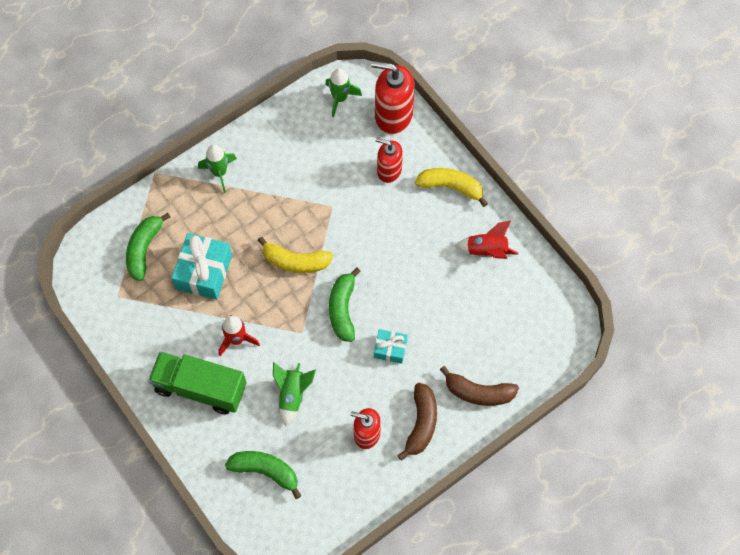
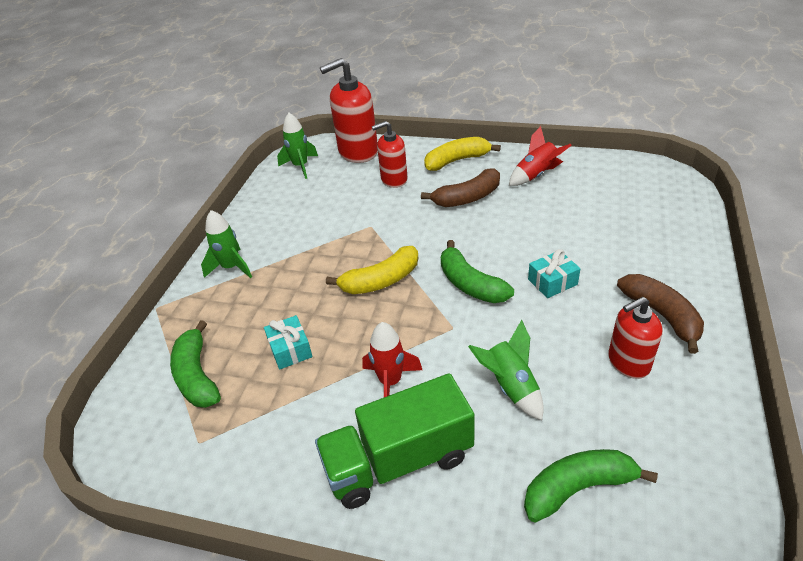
camera: 35 degrees left, 25 degrees down
(204, 272) = (290, 349): turquoise gift -> turquoise gift, size x0.56
(478, 392) = (669, 258): brown banana -> brown banana (467, 198)

